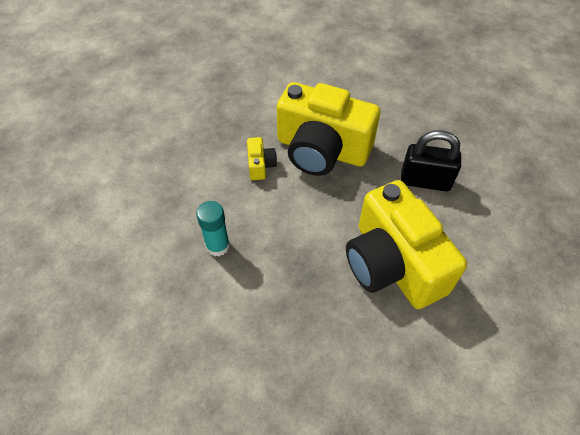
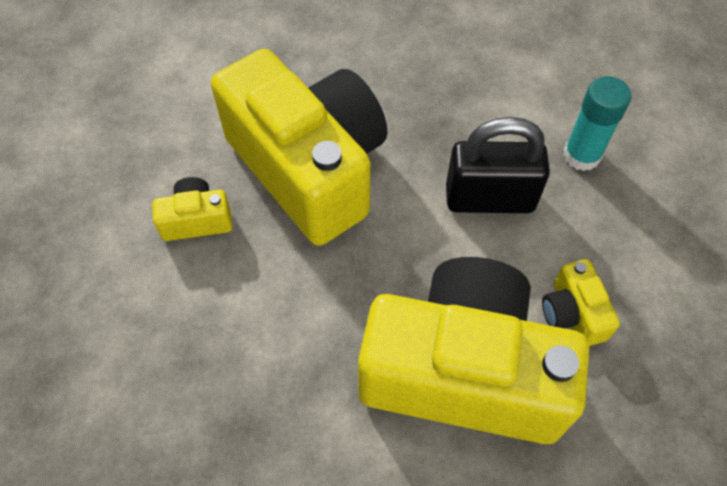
camera: 170 degrees right, 5 degrees up
(425, 181) = (251, 329): black padlock -> black padlock (489, 198)
(462, 241) = (196, 220): none -> yellow camera

